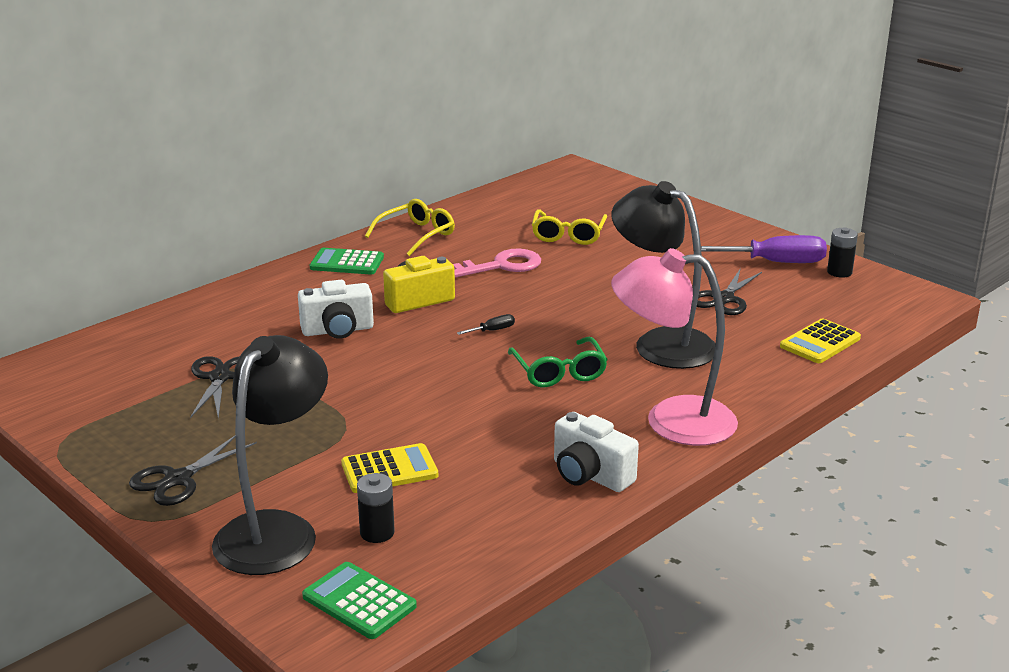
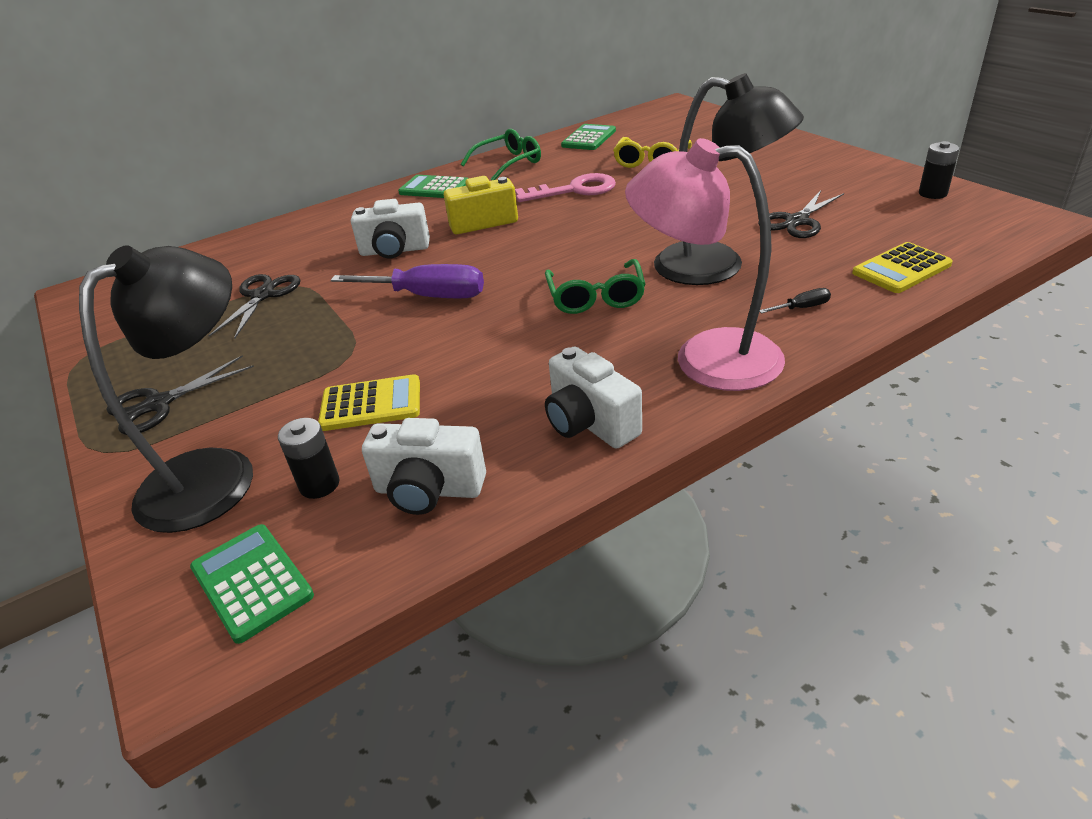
camera: 15 degrees right, 10 degrees up
(417, 235) = (509, 163): yellow glasses -> green glasses
(475, 531) = (429, 490): none -> white camera
(493, 207) = (589, 138): none -> green calculator
(493, 330) = (543, 252): black screwdriver -> black screwdriver (802, 308)
(661, 343) = (717, 267): black lamp -> black lamp turned 150 degrees clockwise
(775, 262) = (861, 184): purple screwdriver -> purple screwdriver (428, 296)

